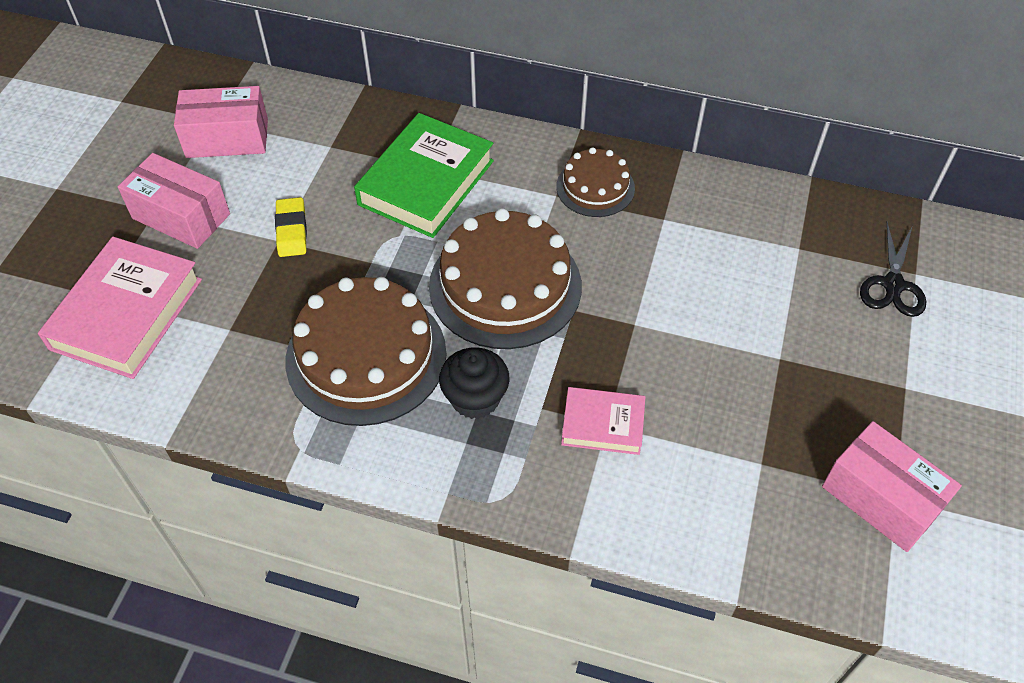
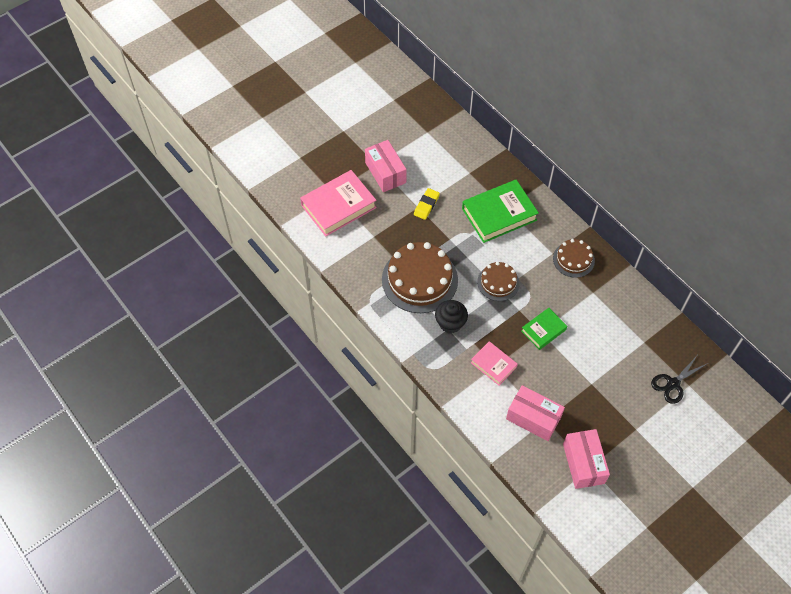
camera: 35 degrees right, 5 degrees up
(227, 138) = (427, 144): pink box -> pink box (533, 418)
(505, 286) = (498, 282): brown cake -> brown cake, size x0.55
(637, 319) = (543, 330): none -> green book

